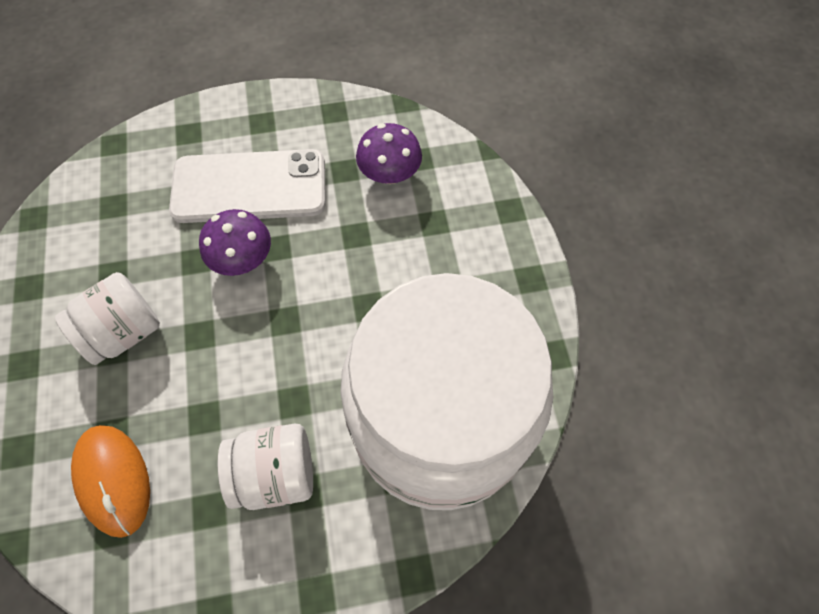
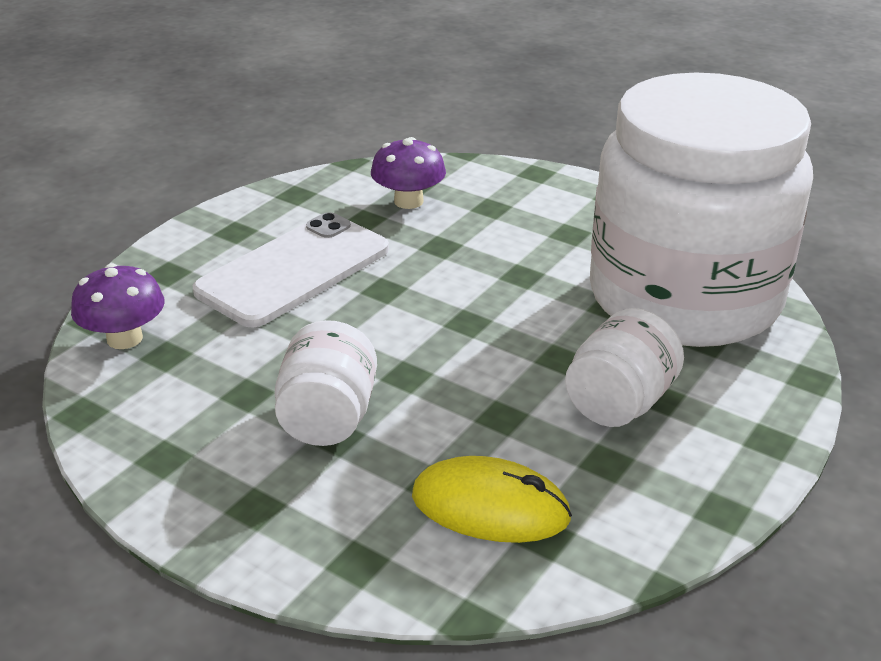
camera: 45 degrees left, 30 degrees down
(113, 480) = (490, 507): orange mouse -> yellow mouse
(242, 259) = (365, 311): purple mushroom -> purple mushroom (124, 338)

